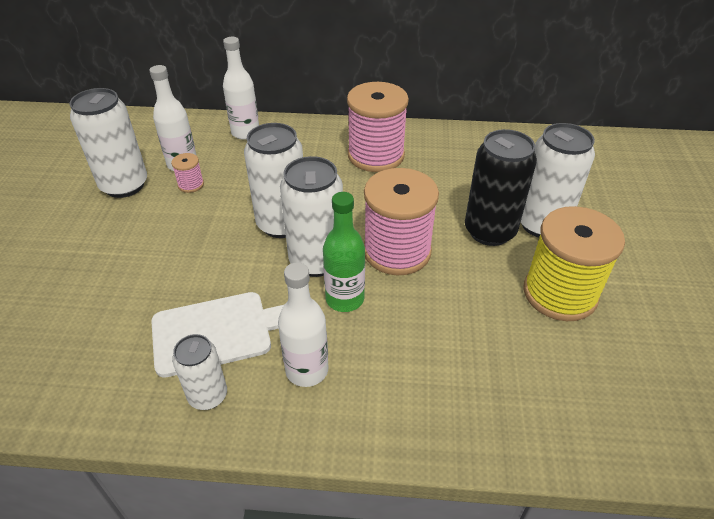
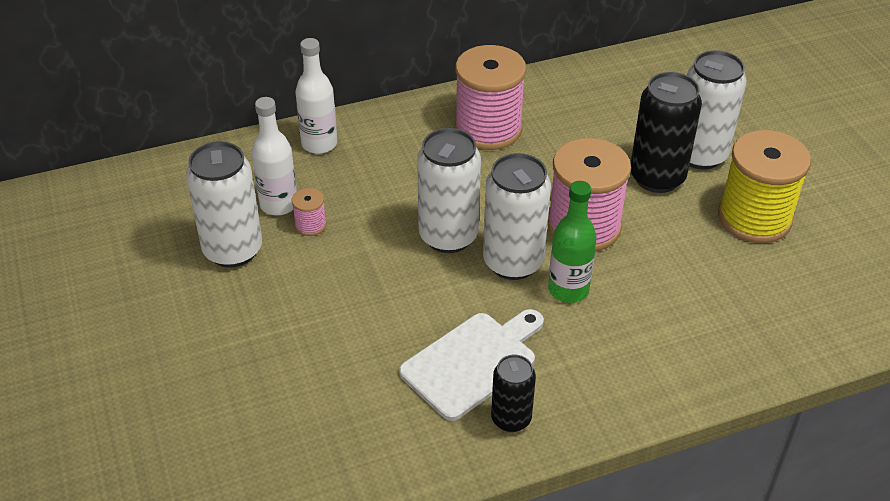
camera: 25 degrees left, 0 degrees up
(208, 396) = (511, 419): white can -> black can
(307, 370) = (582, 364): white bottle -> none

